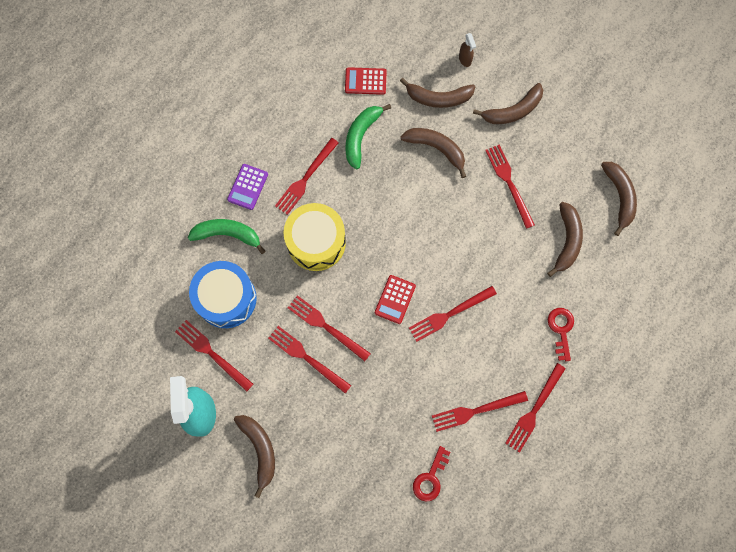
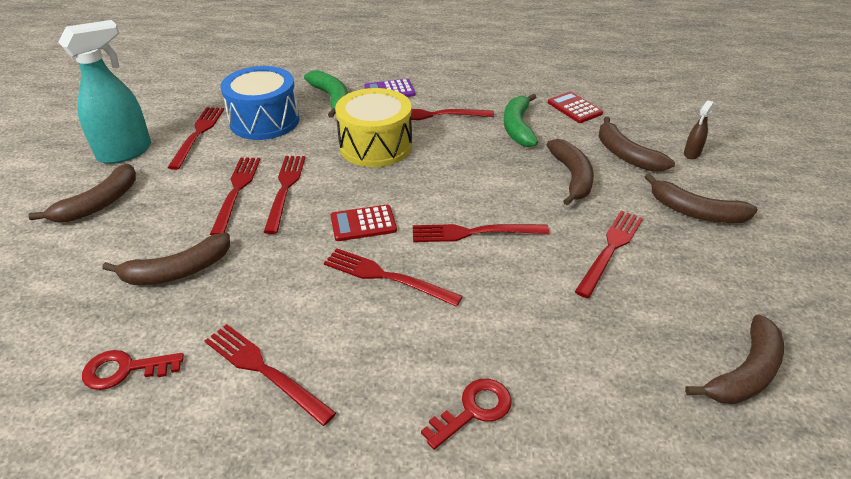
camera: 55 degrees right, 35 degrees down
(361, 136) = (518, 127): green banana -> green banana turned 75 degrees counterclockwise
(534, 410) = (313, 445): red fork -> red fork (474, 232)
(567, 241) = (609, 345): brown banana -> brown banana (177, 271)

